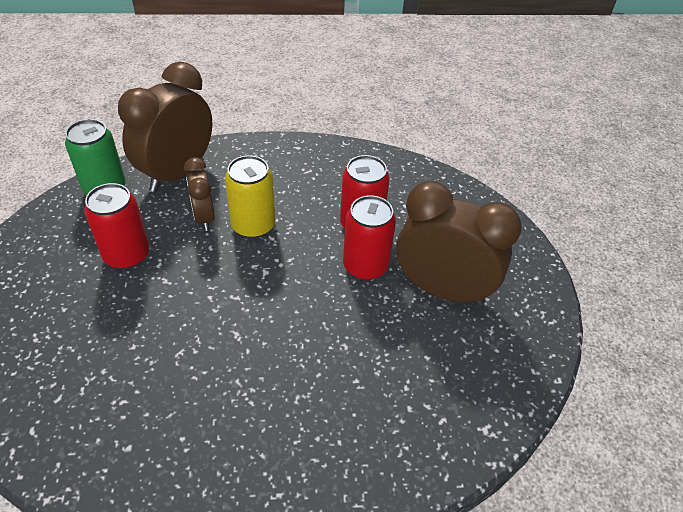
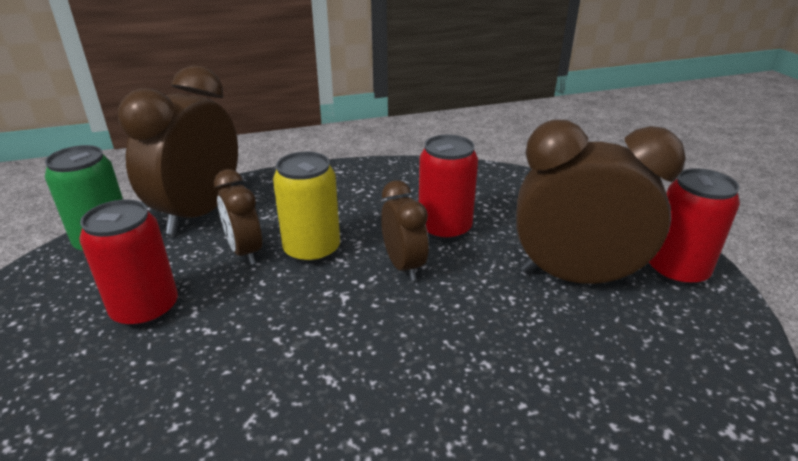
camera: 10 degrees left, 15 degrees down
(317, 253) = (403, 266): none -> brown clock
(365, 266) = (469, 268): red can -> red can (676, 271)

